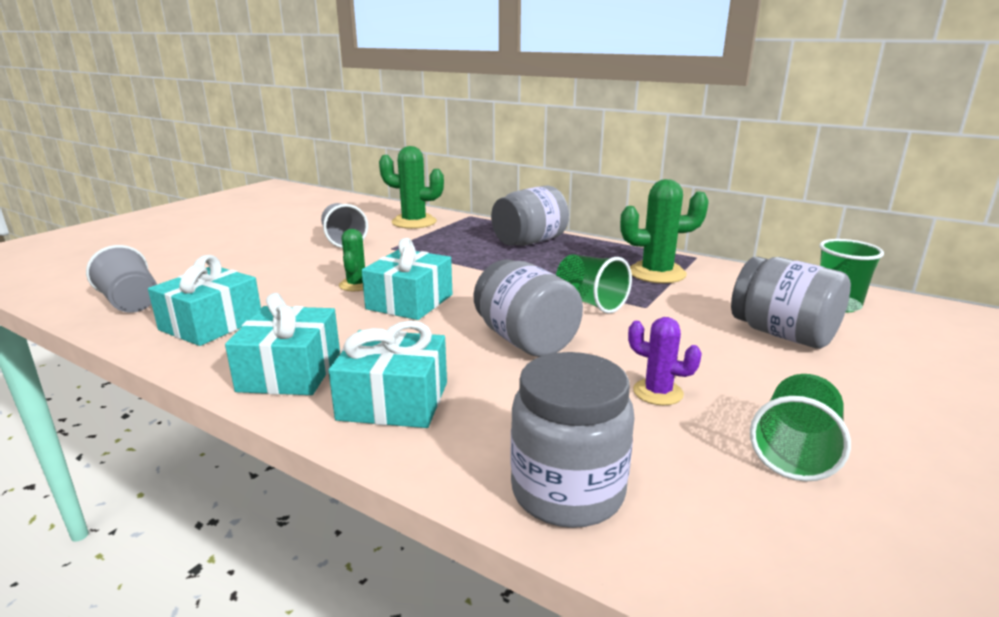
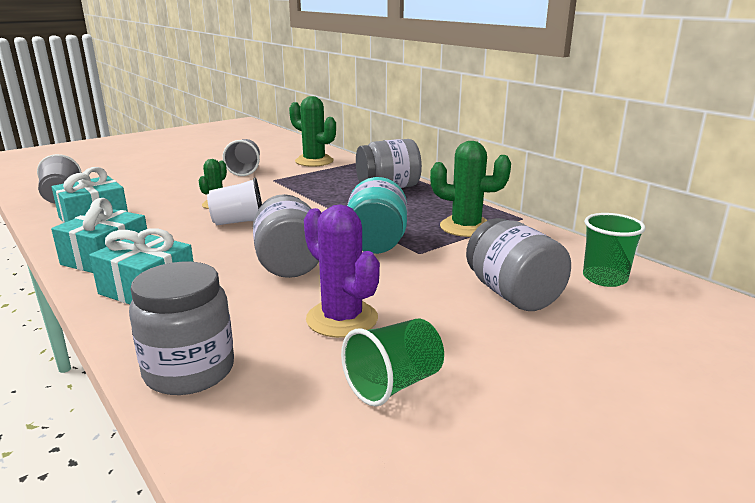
camera: 20 degrees right, 0 degrees up
(410, 302) = (239, 222): turquoise gift -> white cup
(590, 303) = (376, 243): green cup -> turquoise jar
(658, 392) = (342, 319): purple cactus -> purple cactus, size x1.70

